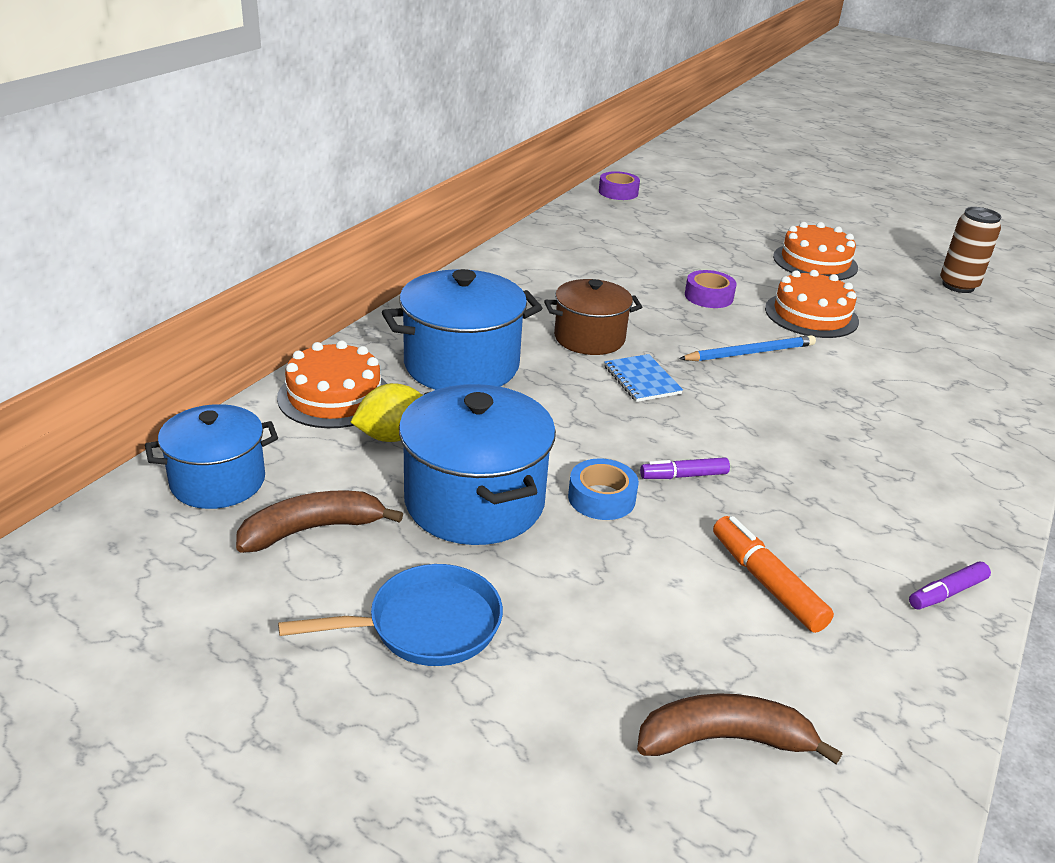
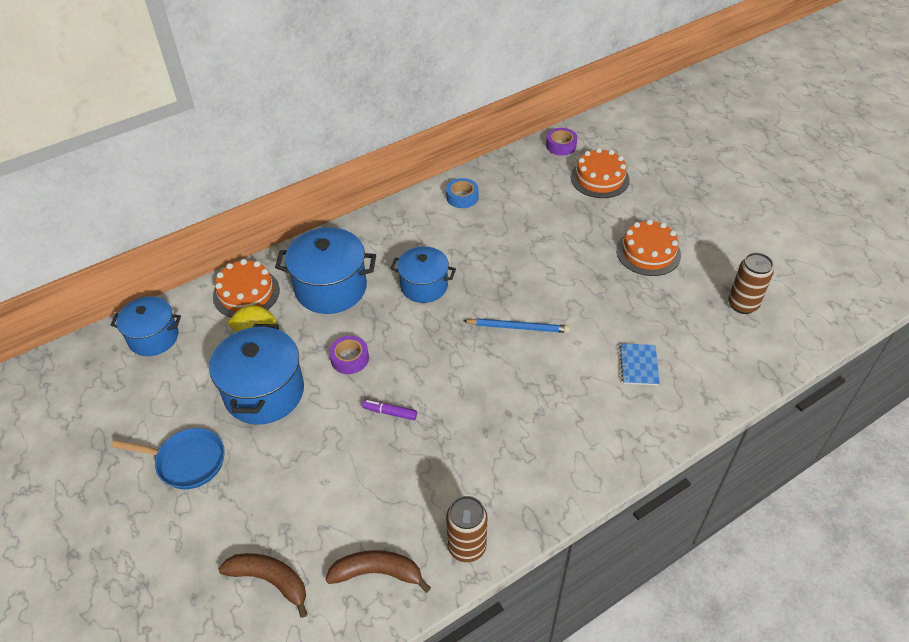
camera: 30 degrees right, 15 degrees up
(312, 529) = (176, 384): brown banana -> brown banana (377, 573)
(589, 338) = (424, 286): brown pot -> blue pot
(601, 498) = (331, 412): blue tape -> blue tape (462, 197)
(642, 380) = (427, 331): blue notebook -> blue notebook (639, 365)
(708, 296) = (536, 268): purple tape -> purple tape (350, 358)
(766, 582) = (371, 501): orange marker -> none
(811, 315) = (594, 304): orange cake -> orange cake (599, 178)
(947, 593) = (467, 547): purple marker -> brown can

